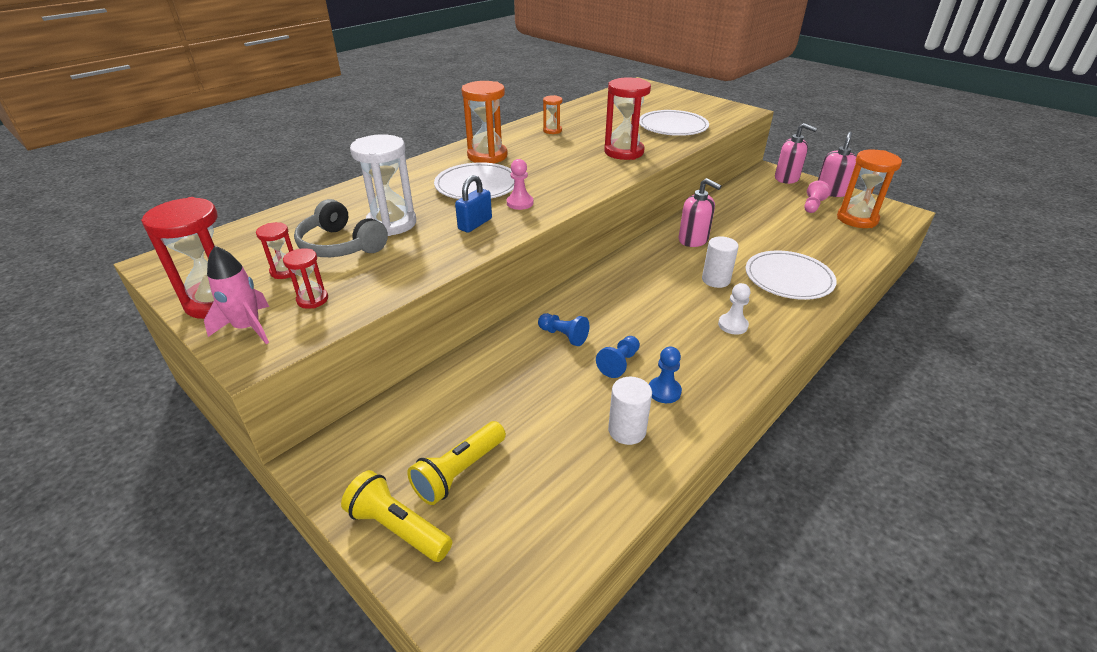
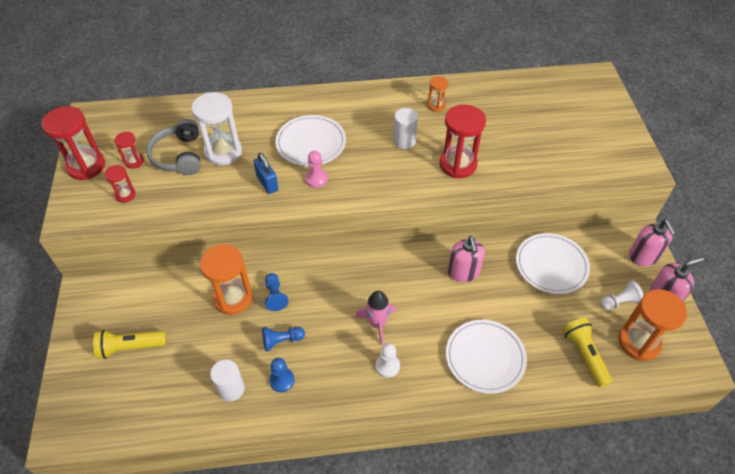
camera: 40 degrees right, 15 degrees up
(248, 328) = (81, 197): pink rocket -> pink rocket (377, 324)
(398, 527) = (78, 357): yellow flashlight -> yellow flashlight (584, 355)
(475, 224) = (267, 183): blue padlock -> blue padlock turned 75 degrees clockwise
(487, 156) = (353, 112): orange hourglass -> orange hourglass (233, 298)
(672, 126) = (542, 154): white plate -> white plate (551, 265)
(715, 280) = (428, 320): white cylinder -> white cylinder (404, 141)
(812, 205) = (619, 302): pink pawn -> white pawn

